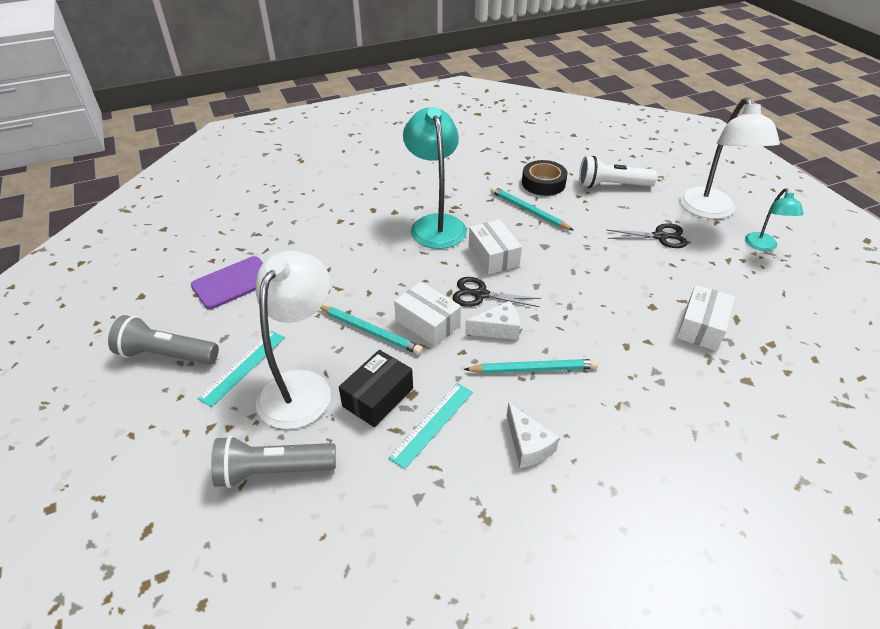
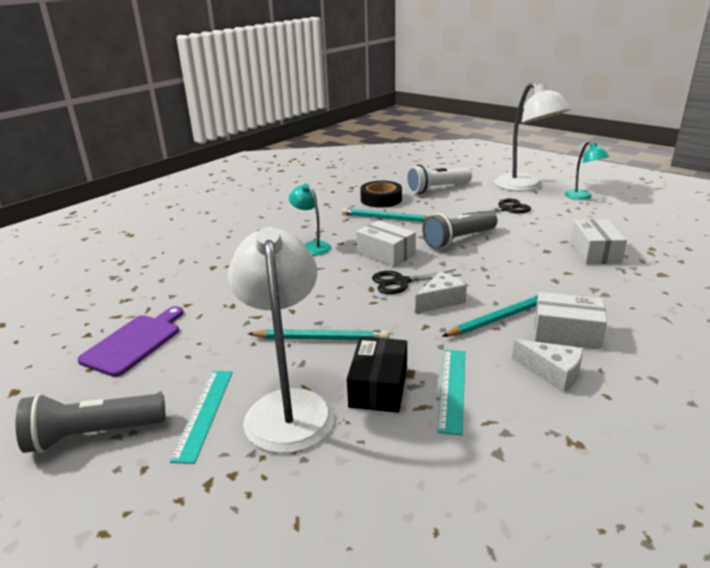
camera: 25 degrees left, 15 degrees down
(273, 471) = (323, 494): grey flashlight -> grey flashlight (458, 240)
(427, 323) = (372, 315): white box -> white box (566, 333)
(435, 224) = (312, 246): turquoise lamp -> turquoise lamp, size x0.53

